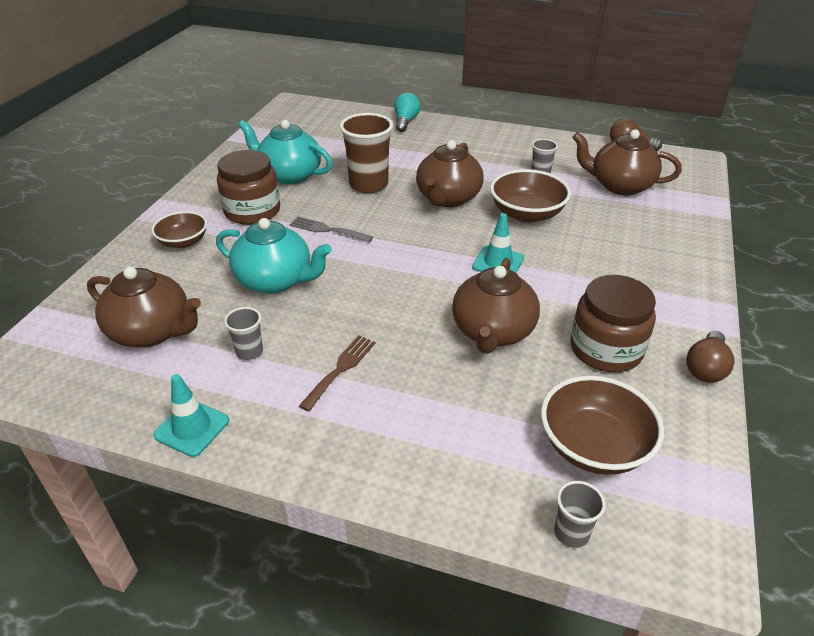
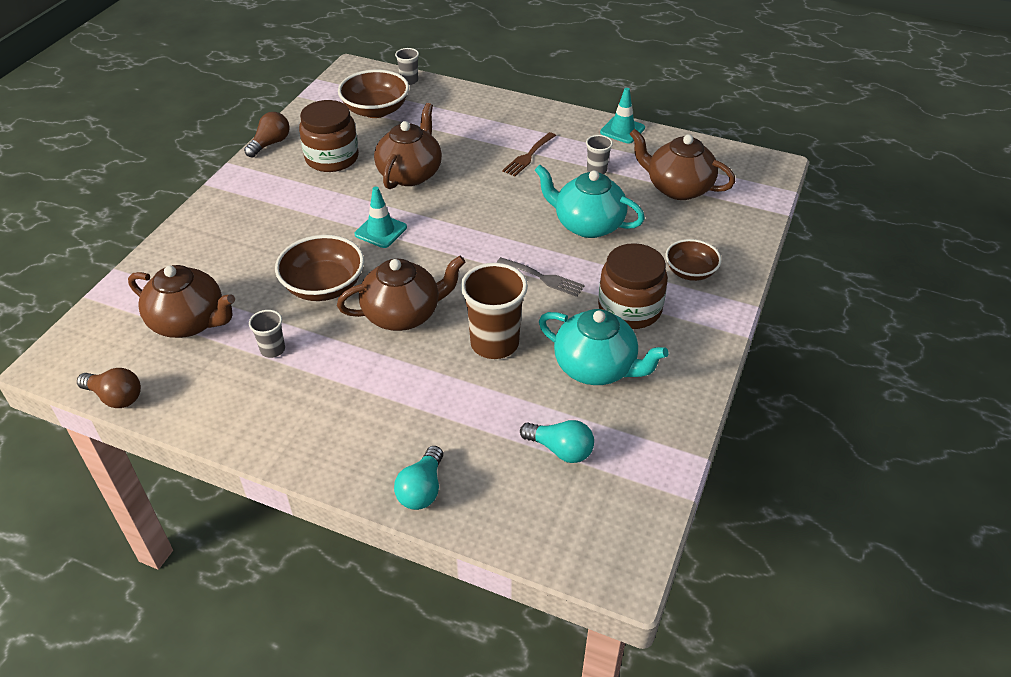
camera: 175 degrees left, 5 degrees up
(321, 138) = (560, 450): none -> turquoise light bulb
(448, 198) = (403, 314): brown teapot -> brown teapot turned 45 degrees clockwise

